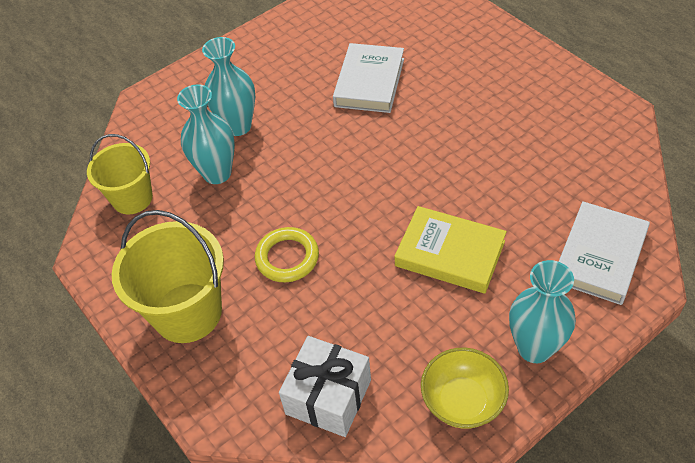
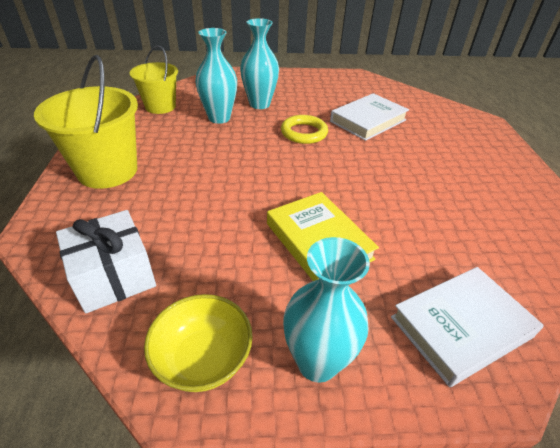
camera: 30 degrees right, 10 degrees down
(287, 258) = (202, 177): yellow ring -> yellow ring (304, 133)

